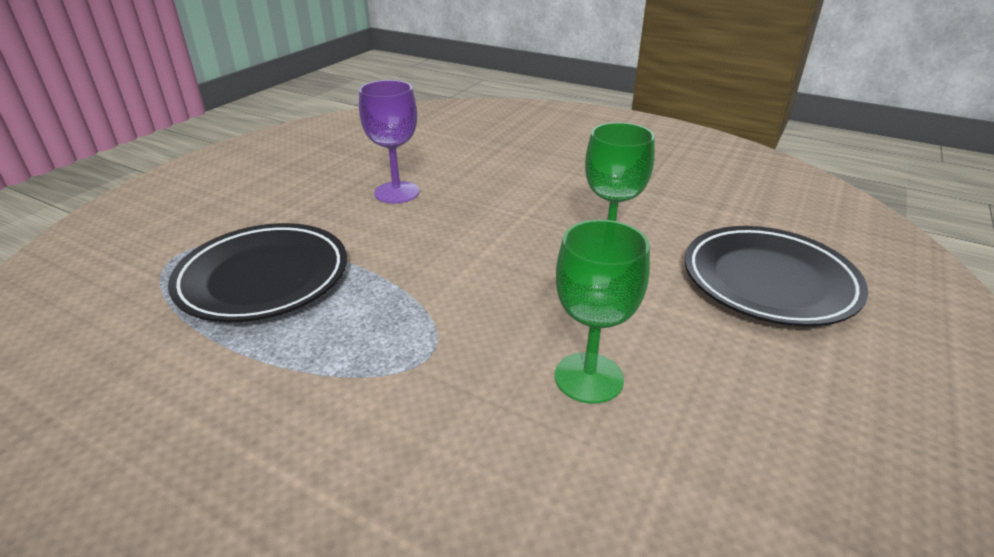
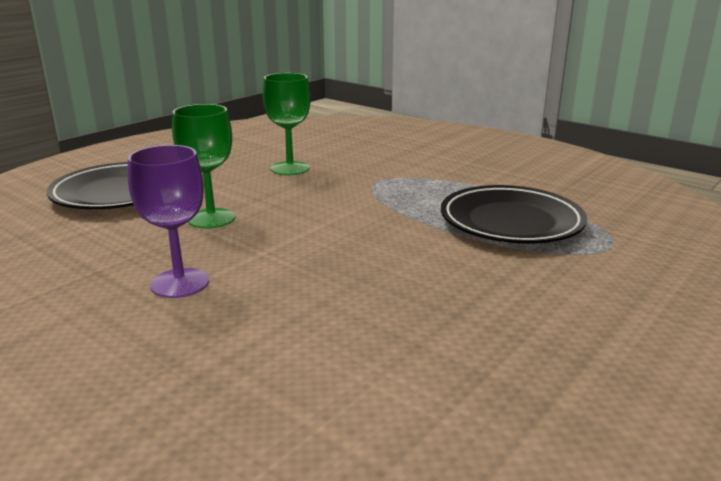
camera: 170 degrees left, 10 degrees down
(397, 192) = (401, 291): purple goblet -> purple goblet (180, 283)

